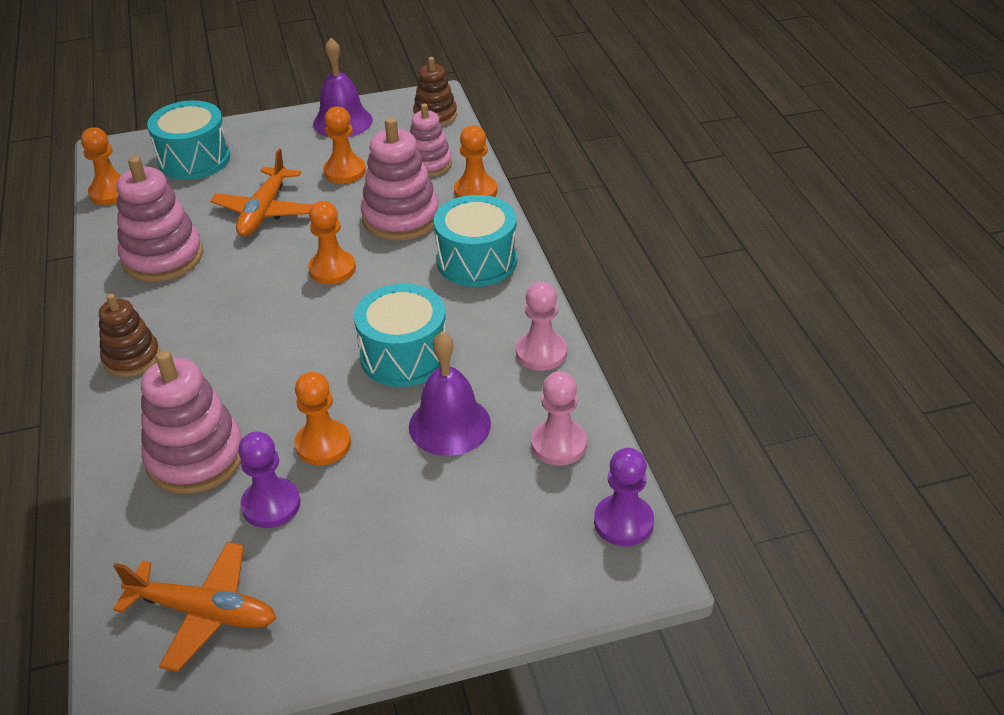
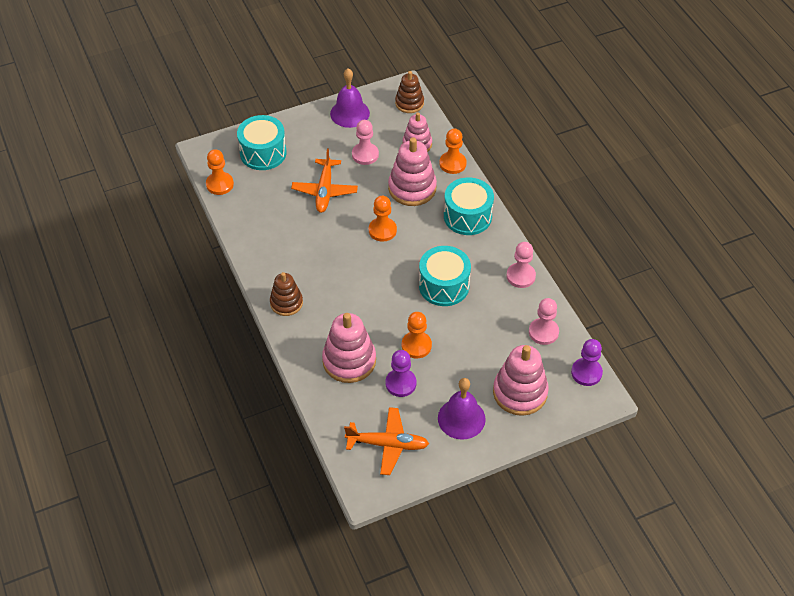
camera: 10 degrees left, 10 degrees up
(163, 257) = (275, 231): pink stacking toy -> pink stacking toy (520, 392)
(345, 171) = (365, 155): orange pawn -> pink pawn
(449, 425) = (482, 327): purple bell -> purple bell (461, 418)

